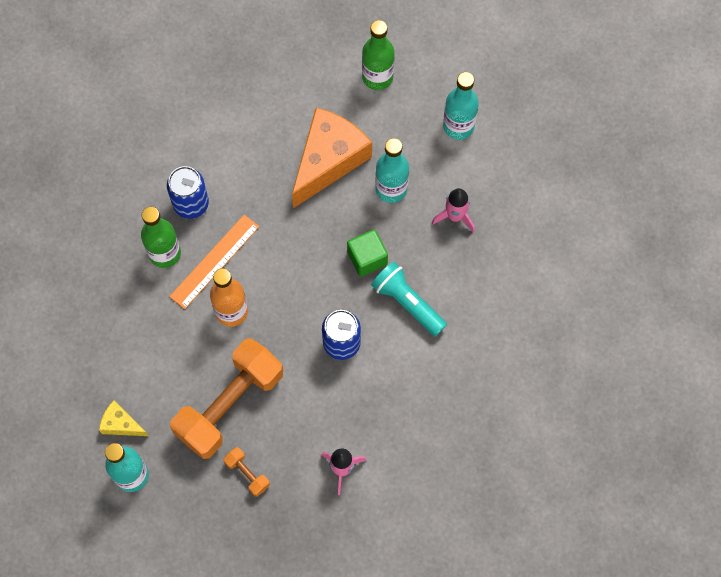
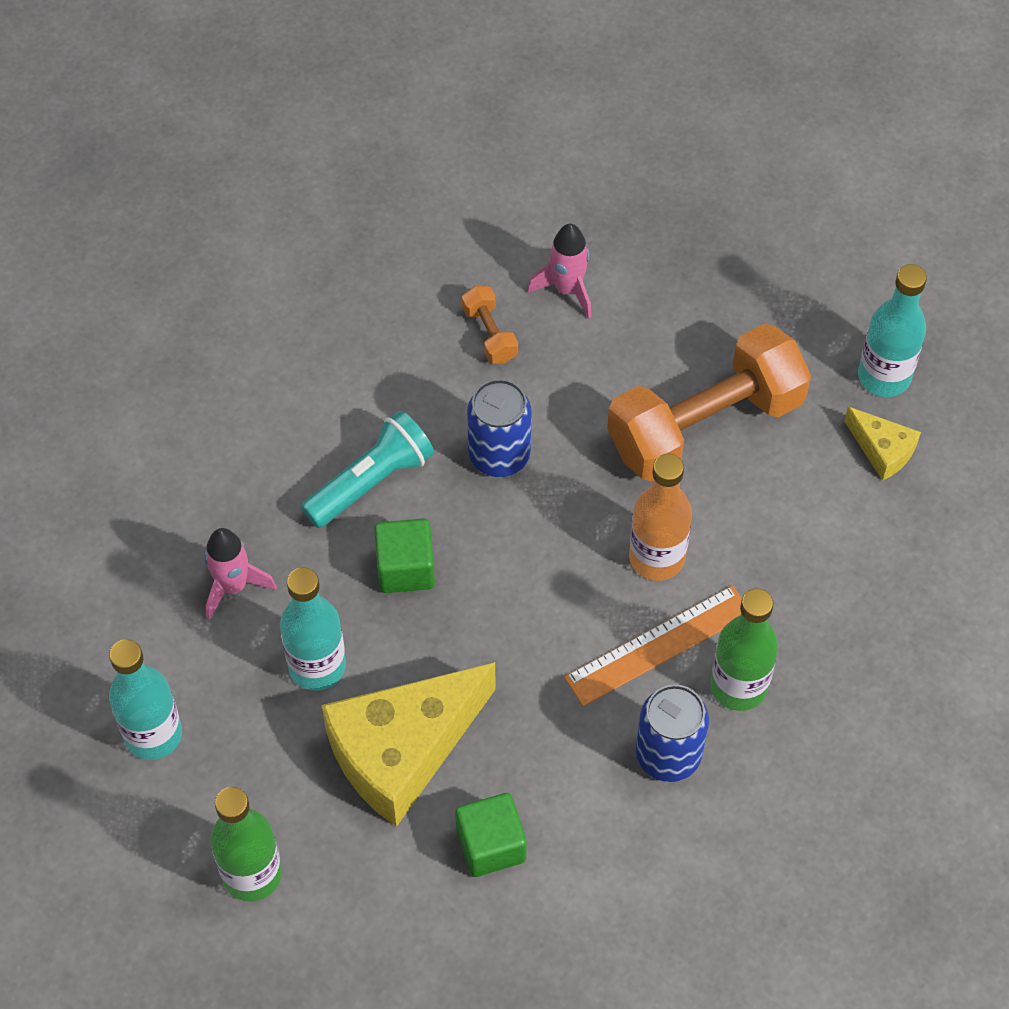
camera: 160 degrees left, 10 degrees down
(247, 474) = (709, 326): orange dumbbell -> orange dumbbell (490, 334)
(266, 129) = (491, 845): none -> green cube
(328, 160) = (402, 751): orange cheese -> yellow cheese
(407, 302) = (371, 481): turquoise flashlight -> turquoise flashlight turned 105 degrees counterclockwise

